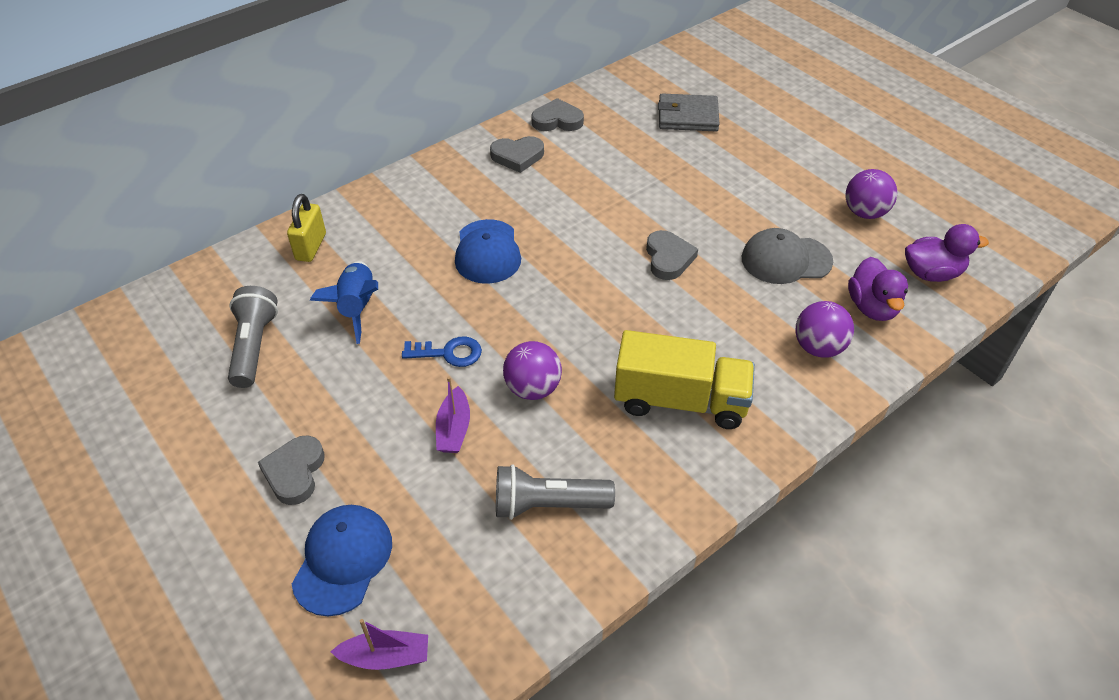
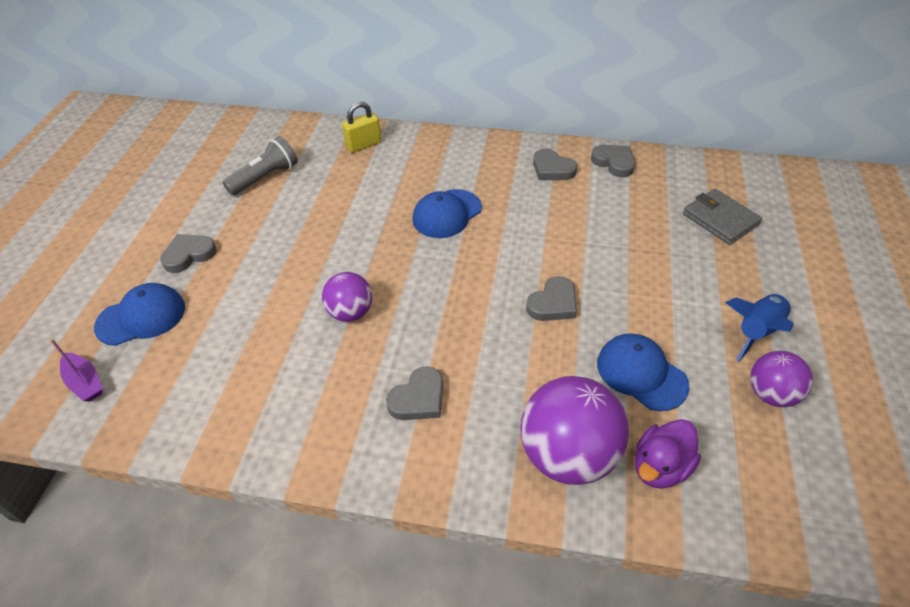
camera: 50 degrees right, 0 degrees up
(357, 307) = (336, 193): blue rocket -> blue rocket (756, 331)
(448, 353) = (340, 254): blue key -> none
(454, 429) = (281, 298): purple boat -> none
(548, 504) = (258, 384): grey flashlight -> none
(680, 400) = (418, 398): yellow truck -> grey heart
(786, 260) = (641, 373): grey cap -> blue cap
(818, 347) = (567, 454): purple ball -> purple ball, size x1.73
(931, 273) = (761, 490): purple duck -> none

